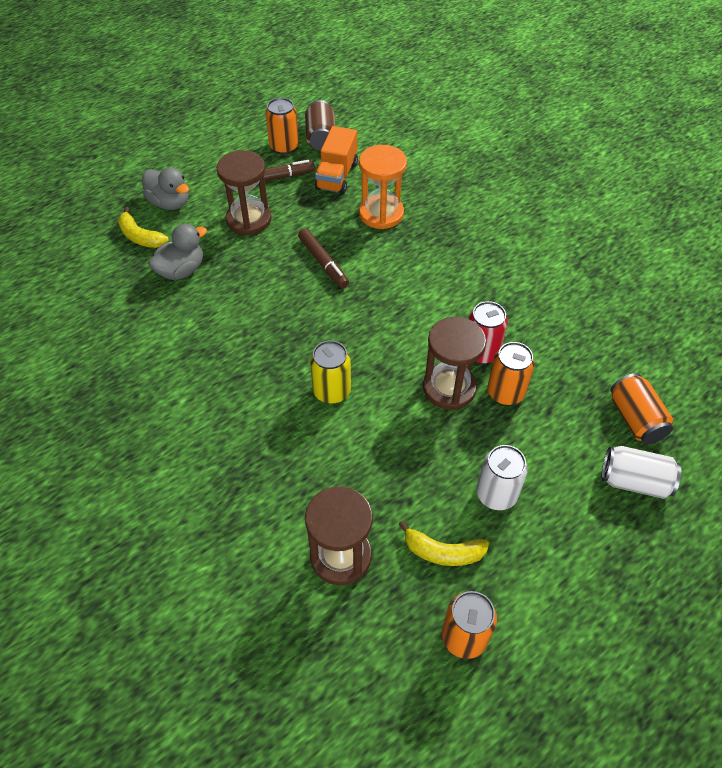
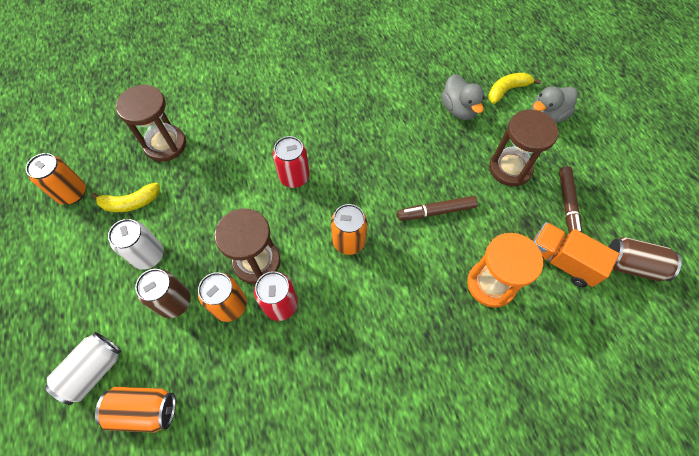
camera: 110 degrees right, 10 degrees up
(284, 147) = (619, 225): orange can -> orange can (349, 241)
(332, 391) = (294, 177): yellow can -> red can
(443, 552) = (130, 203): yellow banana -> yellow banana turned 135 degrees counterclockwise
(530, 443) = (174, 302): none -> brown can

